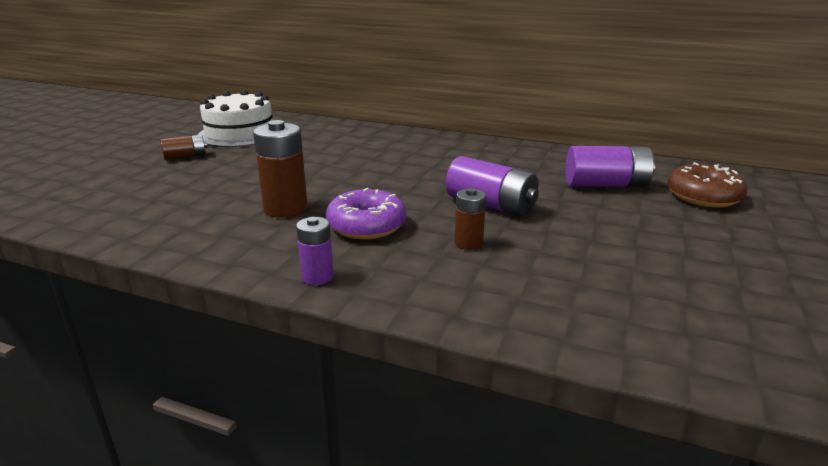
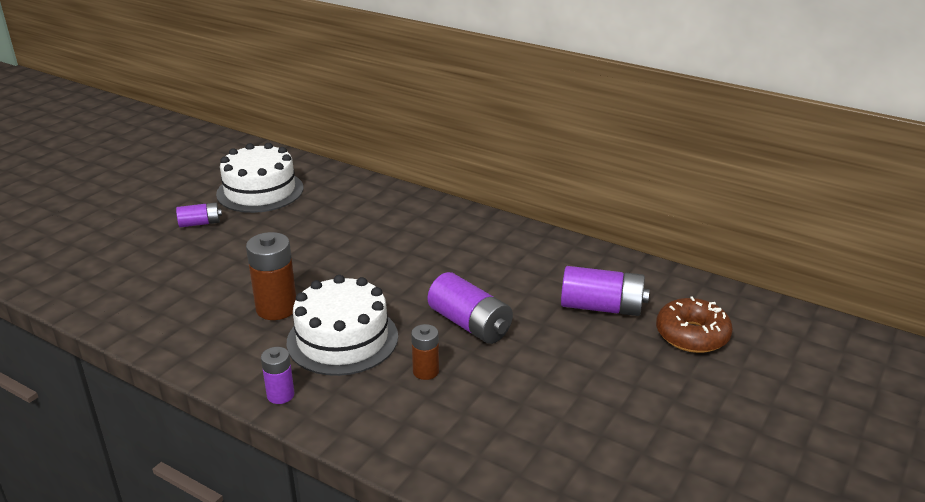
camera: 10 degrees right, 5 degrees up
(185, 156) = (200, 223): brown battery -> purple battery
(366, 226) = (342, 339): purple donut -> white cake

